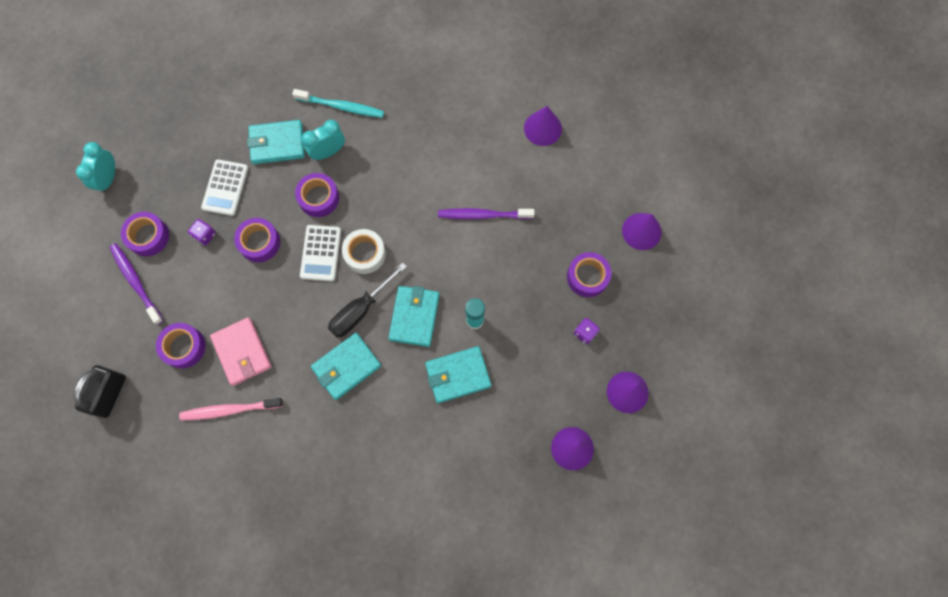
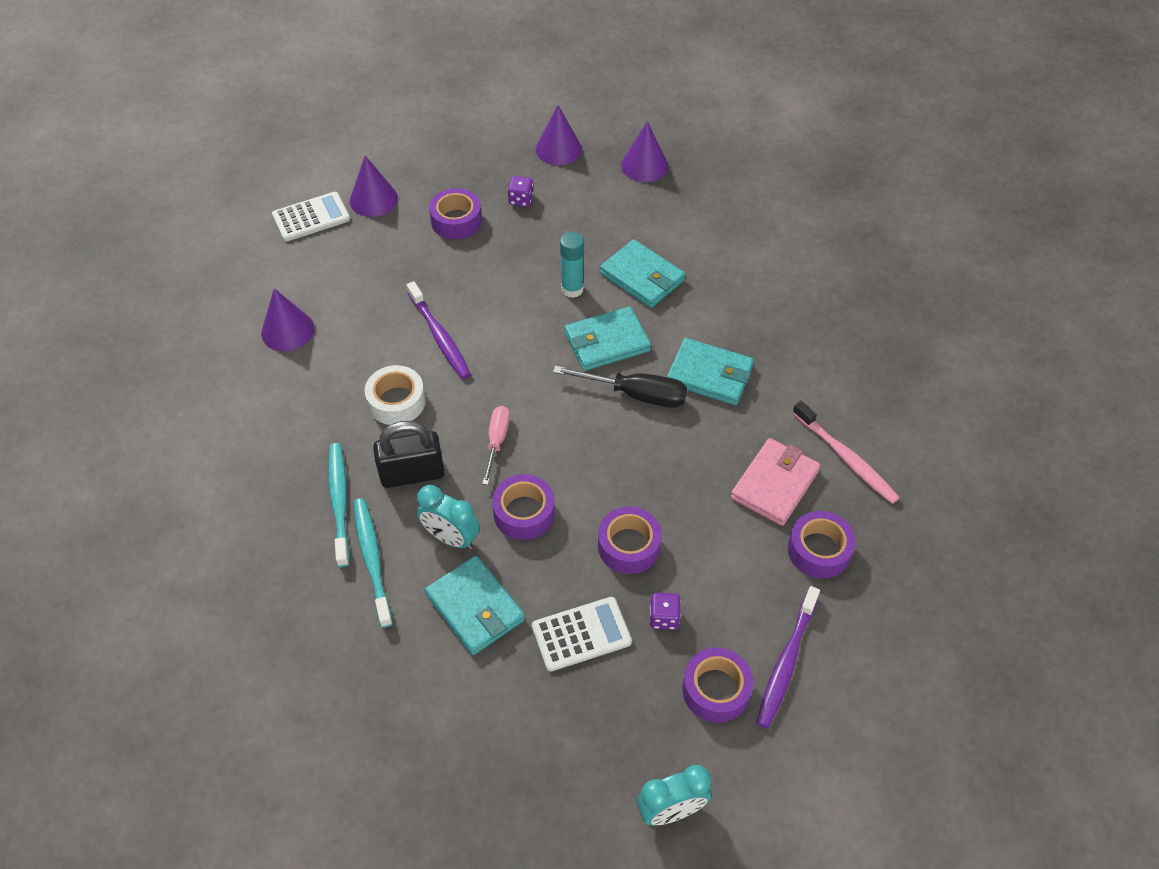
camera: 120 degrees left, 20 degrees down
(109, 394) = (938, 597): black padlock -> black padlock (412, 474)
(320, 253) = (596, 471): white calculator -> white calculator (311, 217)
(365, 254) = (565, 425): white tape -> white tape (396, 401)
(378, 208) = (497, 441): none -> pink screwdriver
(390, 106) = (339, 502): none -> turquoise toothbrush

